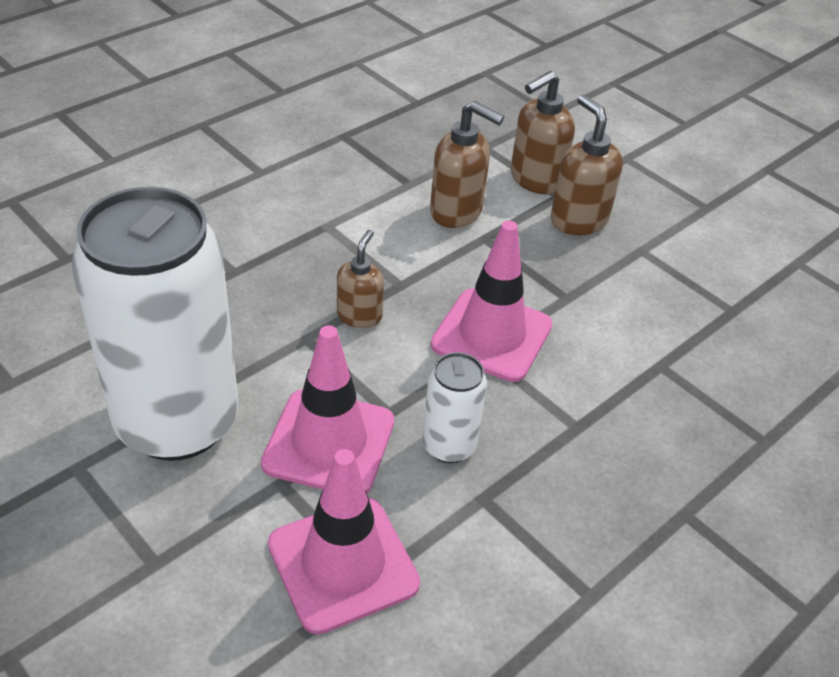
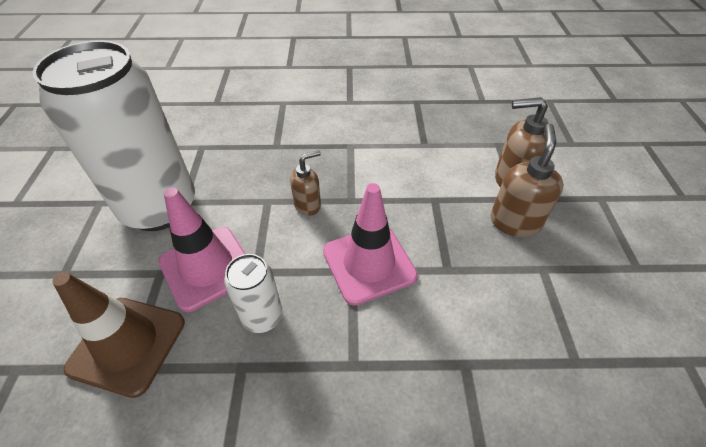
camera: 45 degrees right, 5 degrees up
(343, 564) = (127, 345): pink traffic cone -> brown traffic cone
(457, 212) = (434, 175): brown soap dispenser -> none

